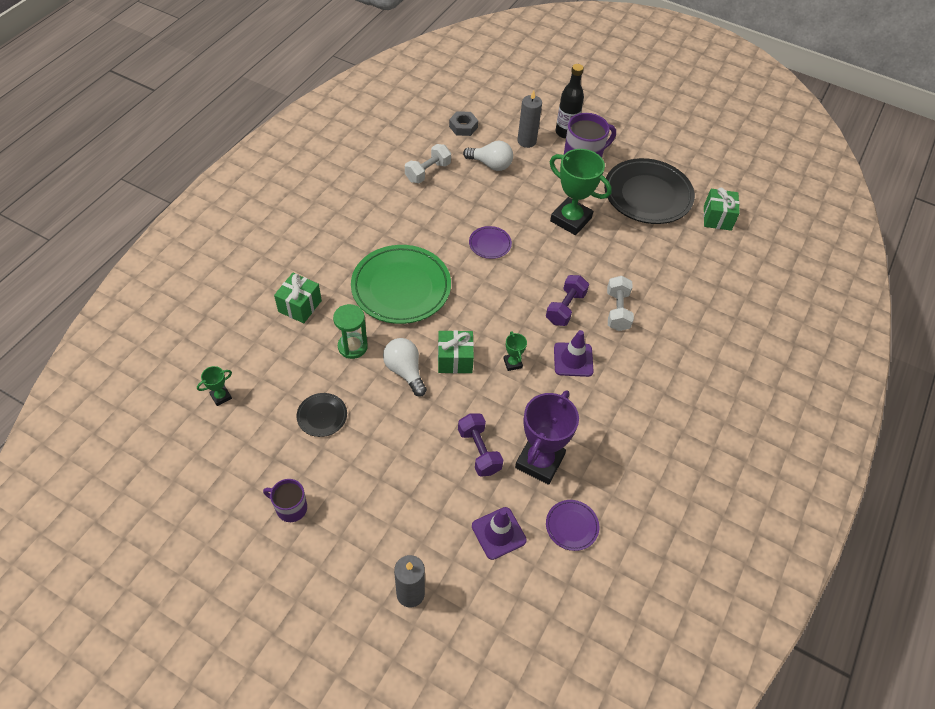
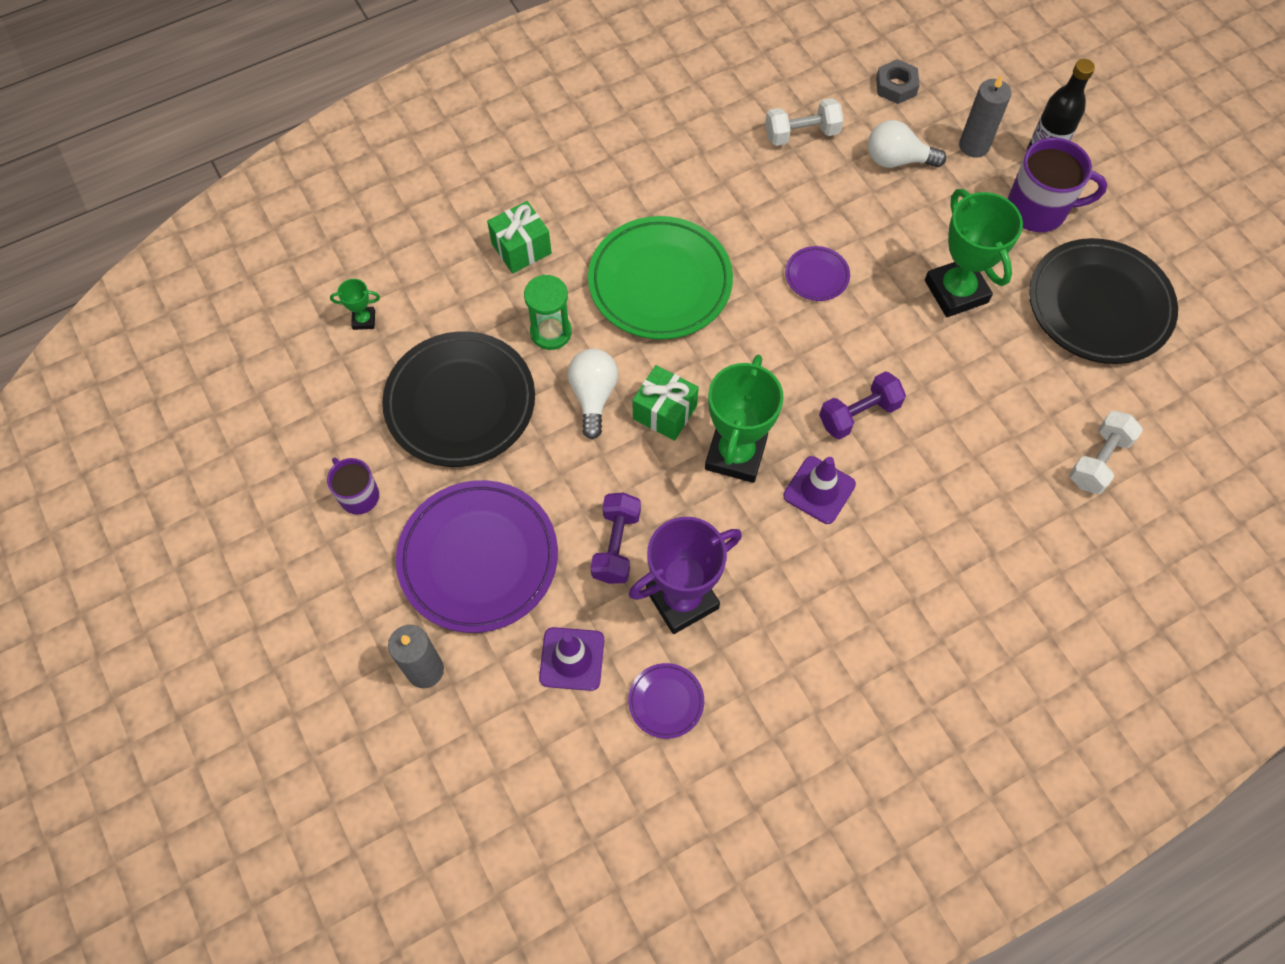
camera: 35 degrees right, 10 degrees up
(322, 416) = (460, 403): black plate -> black plate, size x2.22
(398, 505) = (478, 559): none -> purple plate
(491, 165) = (897, 160): white light bulb -> white light bulb turned 135 degrees clockwise
(512, 363) = (735, 454): green trophy -> green trophy, size x2.25
(617, 311) = (929, 454): white dumbbell -> white dumbbell (1098, 460)
(717, 218) = (1183, 389): green gift -> none

